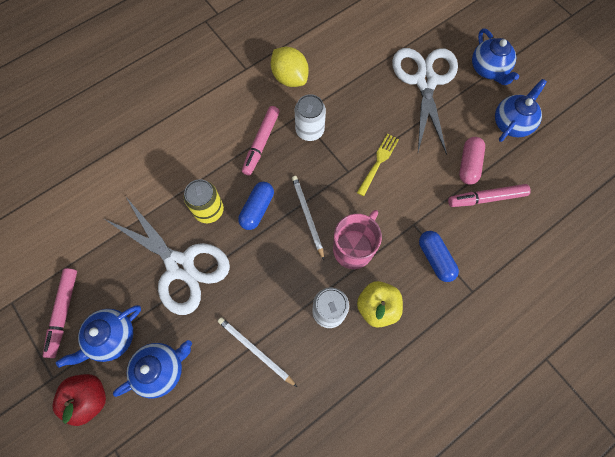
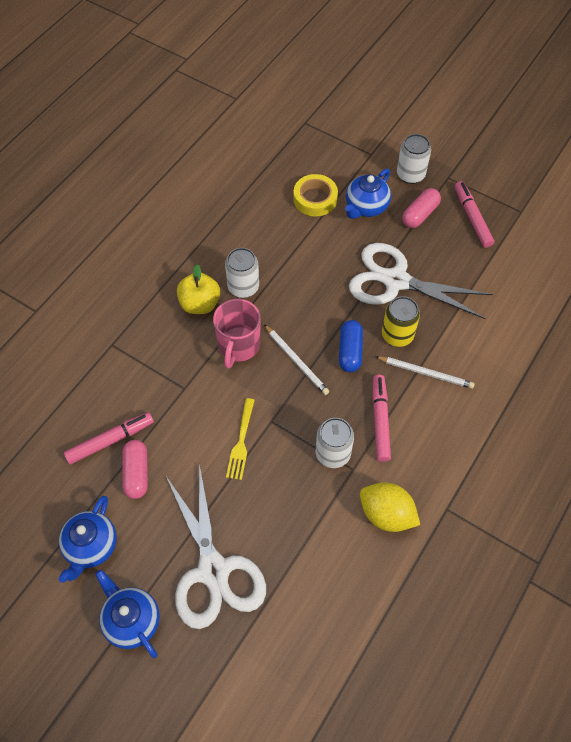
camera: 160 degrees right, 10 degrees down
(89, 398) = (410, 175): red apple -> white can
(112, 337) = (420, 214): blue teapot -> pink capsule
(210, 402) = (315, 199): none -> yellow tape
(255, 351) = (295, 241): white pencil -> white pencil (426, 373)
(435, 258) = (154, 362): blue capsule -> none

